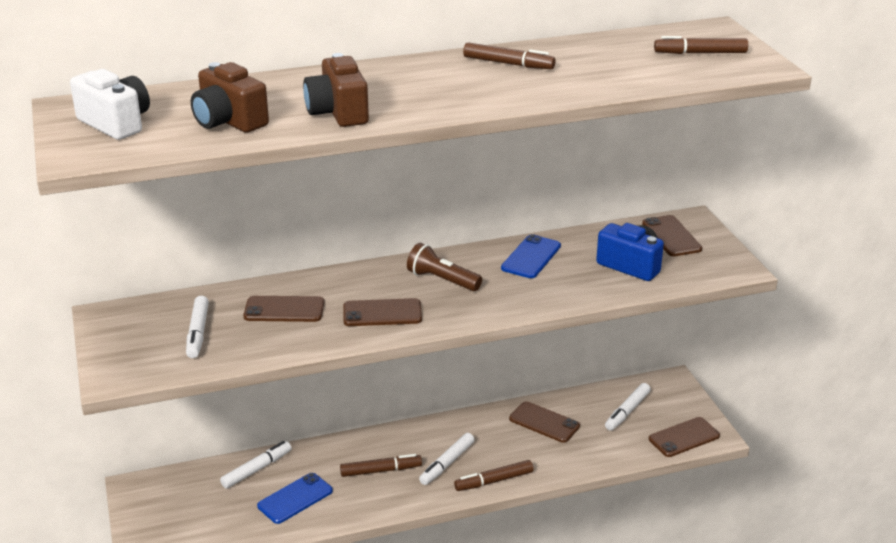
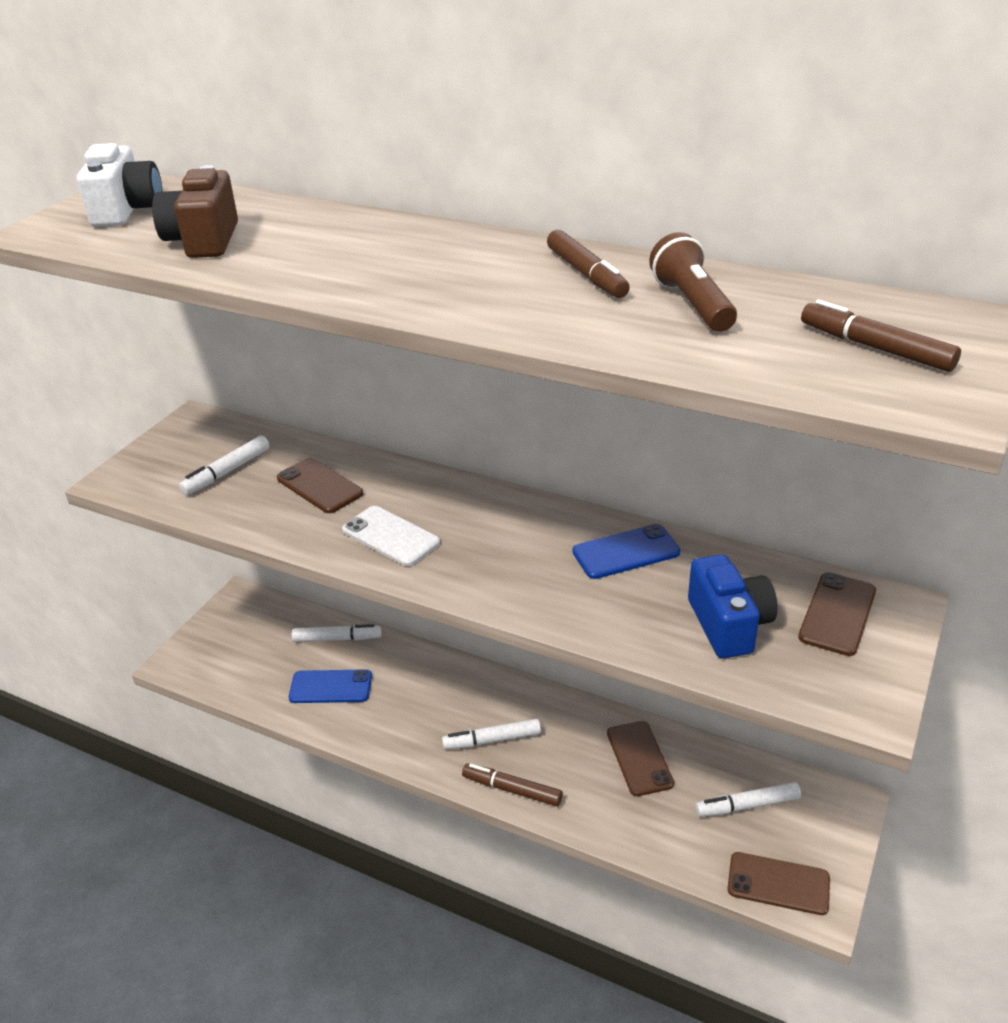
camera: 45 degrees right, 5 degrees up
(338, 113) = (304, 267): brown camera -> none
(381, 470) = (428, 707): brown marker -> none
(382, 313) = (391, 536): brown phone -> white phone
(442, 280) = (497, 530): brown flashlight -> brown flashlight (692, 304)

